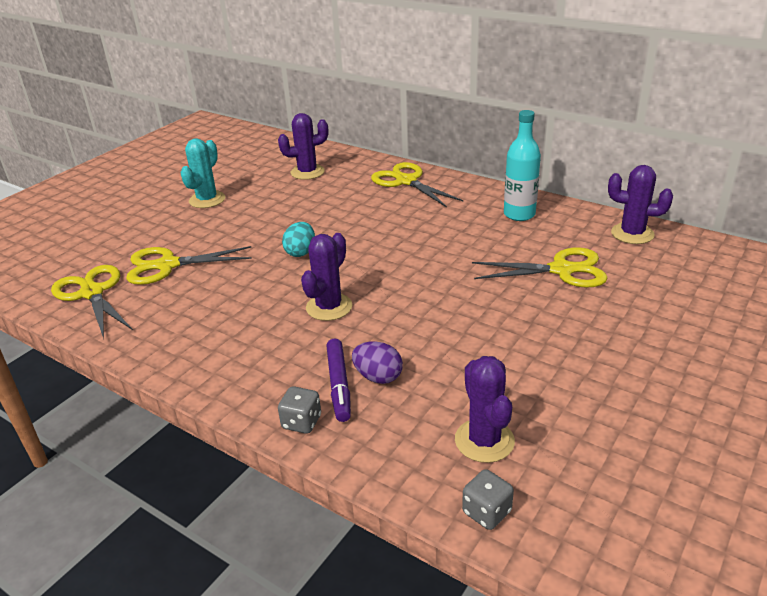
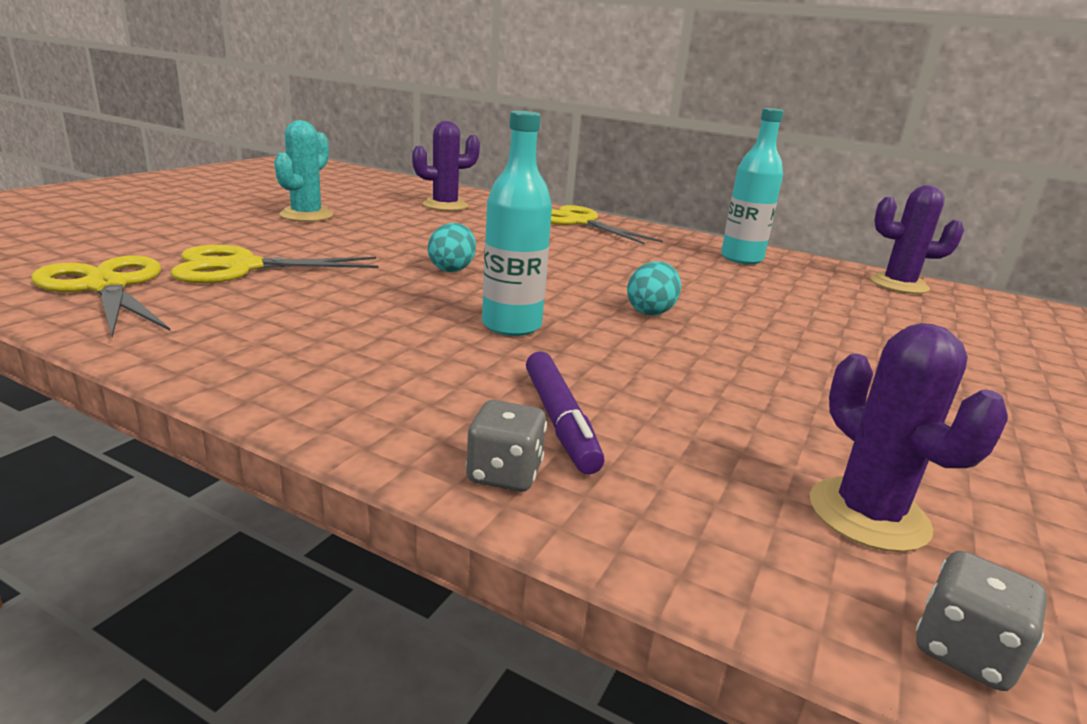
camera: 10 degrees left, 10 degrees down
(329, 307) = (511, 326): purple cactus -> turquoise bottle
(378, 377) = (625, 413): purple egg -> none
(425, 284) = (651, 311): none -> turquoise egg
(561, 270) = (834, 310): yellow scissors -> none

